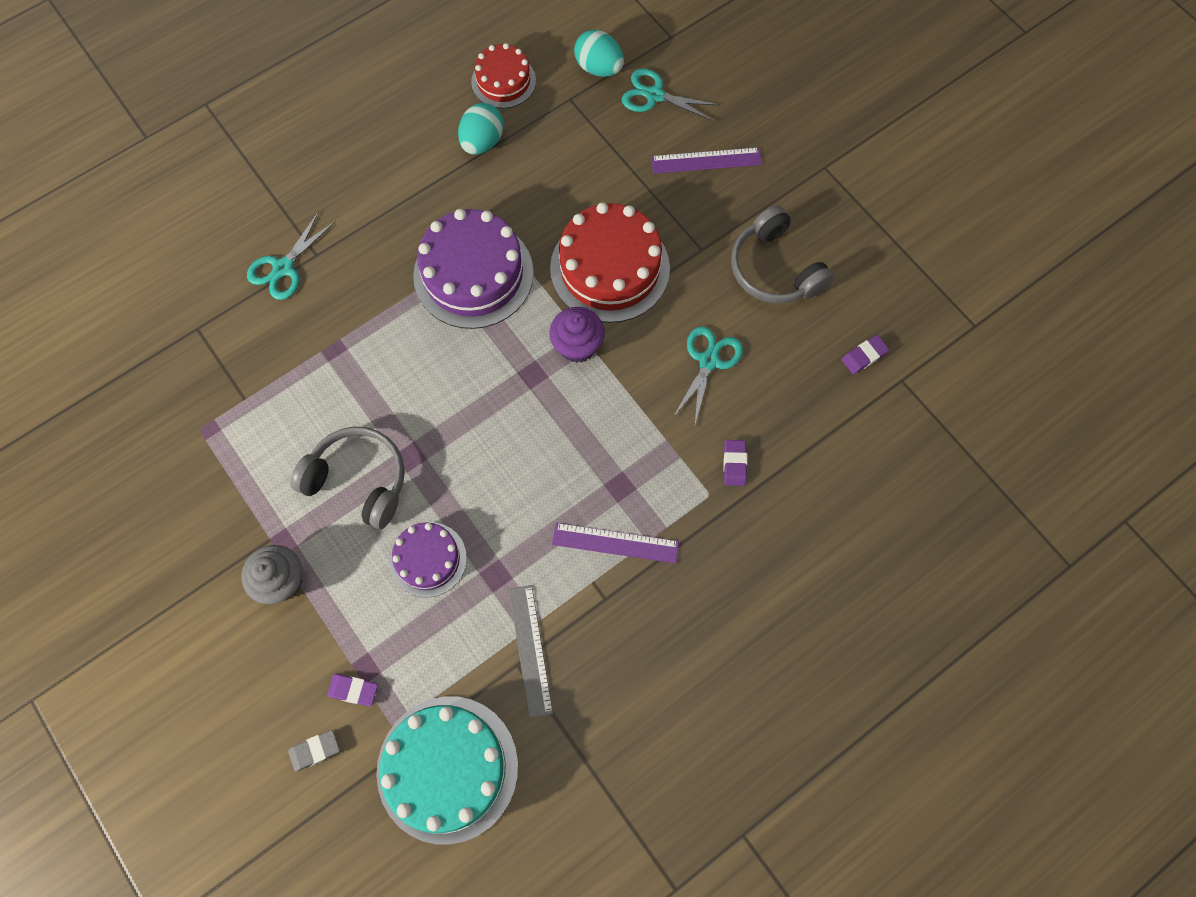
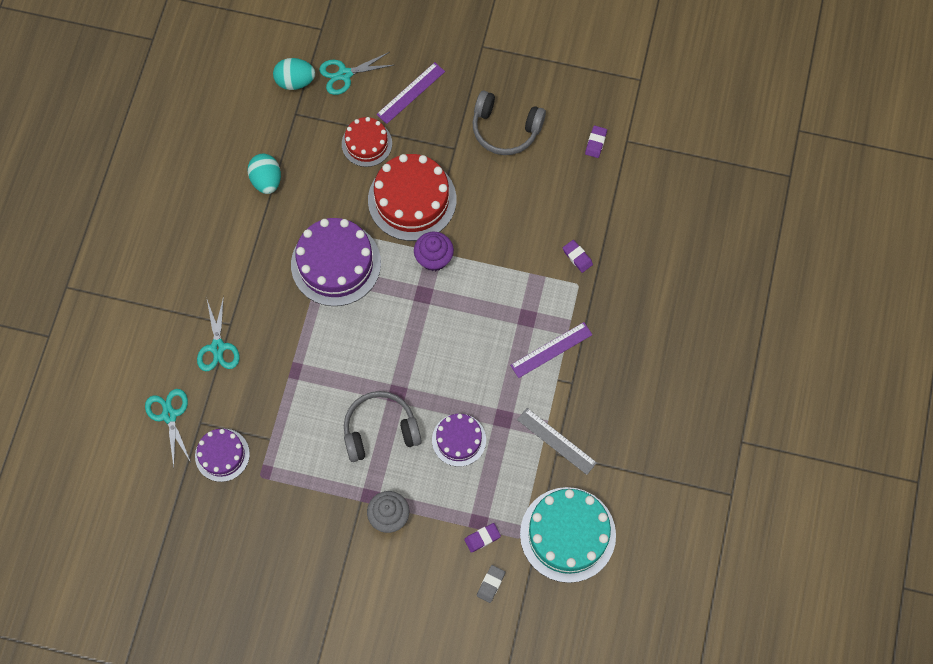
camera: 40 degrees left, 0 degrees up
(186, 377) = (222, 455): none -> purple cake
(503, 81) = (244, 132): red cake -> red cake (366, 143)
(708, 360) = (514, 210): turquoise scissors -> turquoise scissors (169, 415)

